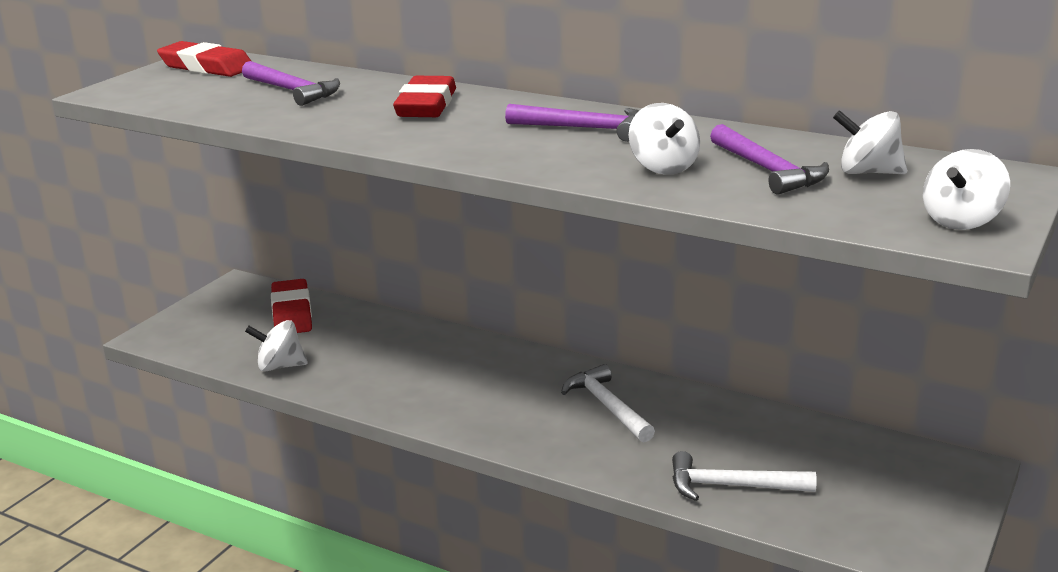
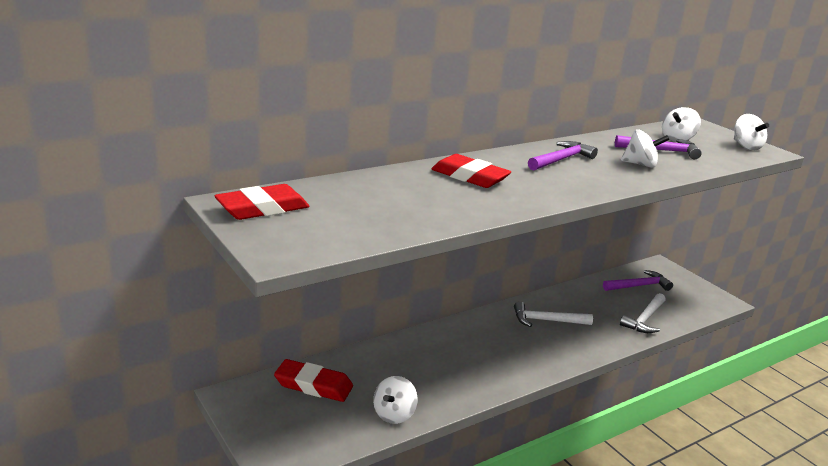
camera: 65 degrees left, 0 degrees up
(292, 91) = (381, 199): purple hammer -> purple hammer (638, 286)

